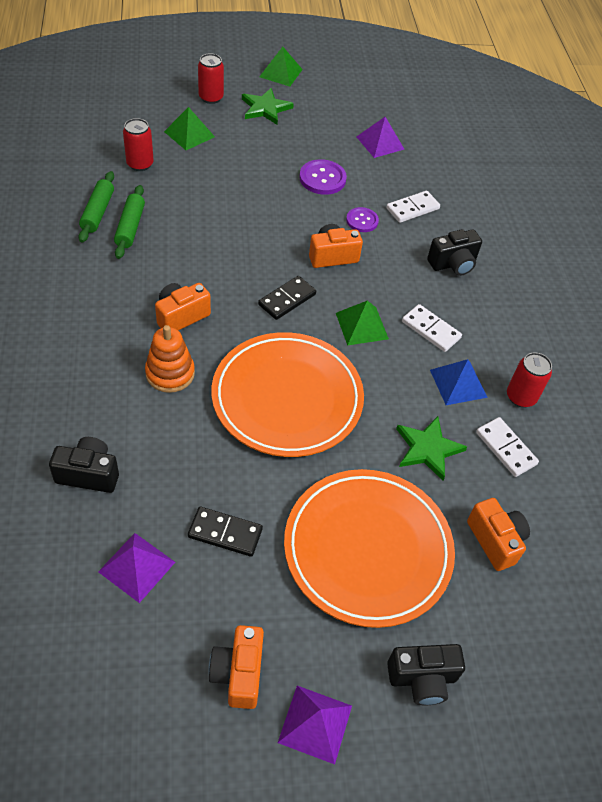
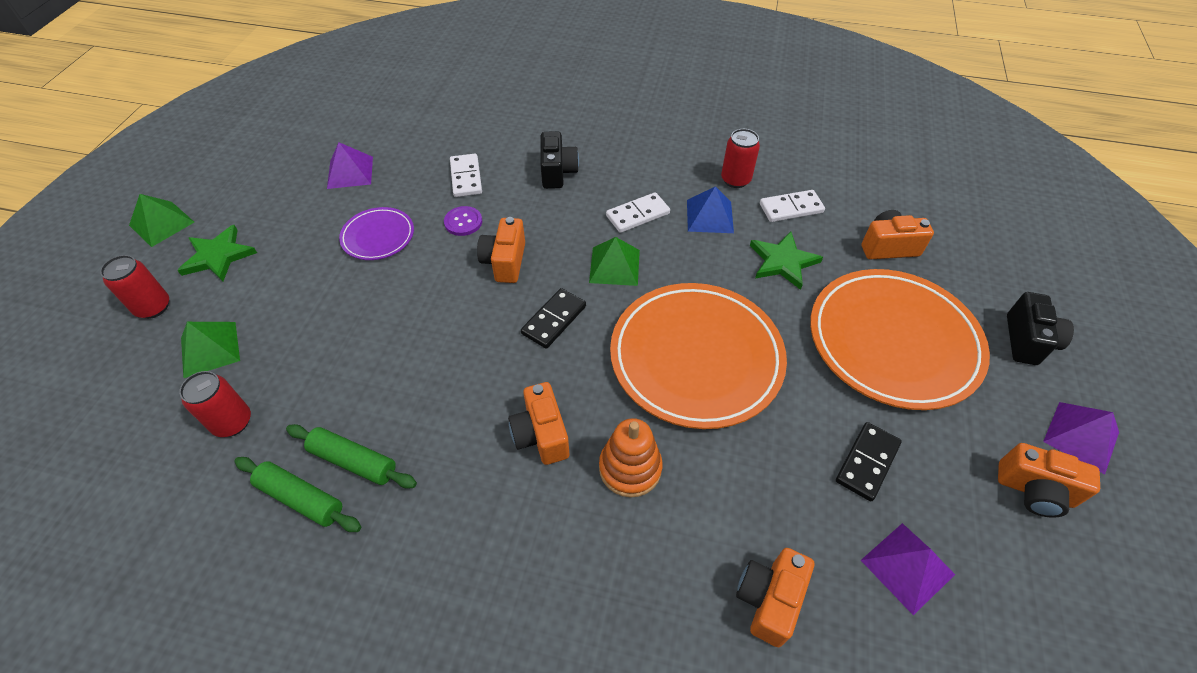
camera: 65 degrees left, 0 degrees up
(88, 474) = (769, 599): black camera -> orange camera
(287, 300) = (554, 320): black domino -> black domino turned 60 degrees clockwise
(322, 178) = (378, 236): purple button -> purple plate

